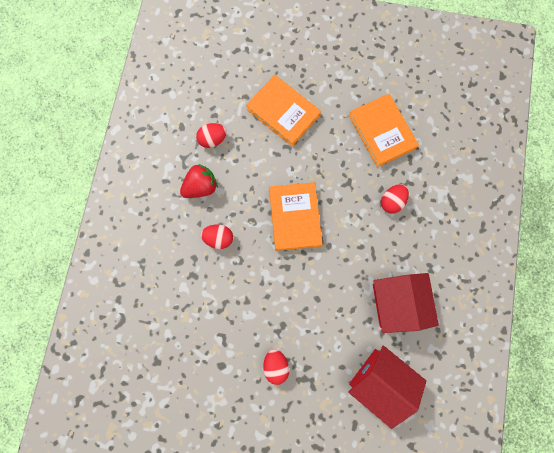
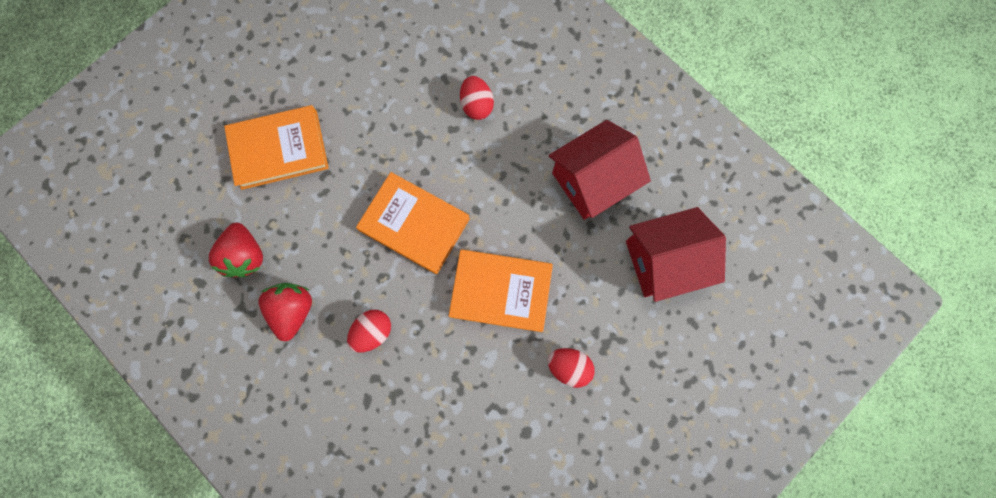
camera: 55 degrees left, 0 degrees up
(213, 139) = (246, 255): red egg -> red strawberry
(382, 132) = (390, 58): orange book -> orange book (501, 291)
(397, 302) = (592, 181): red house -> red house turned 60 degrees counterclockwise

